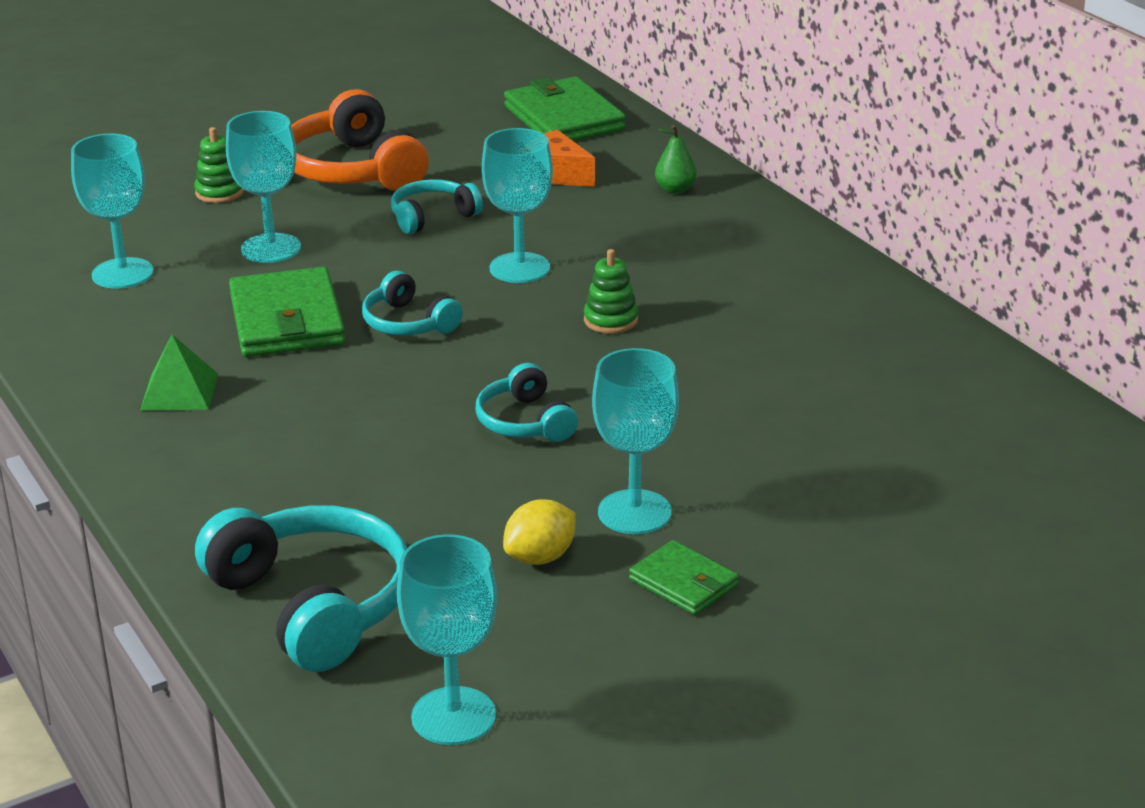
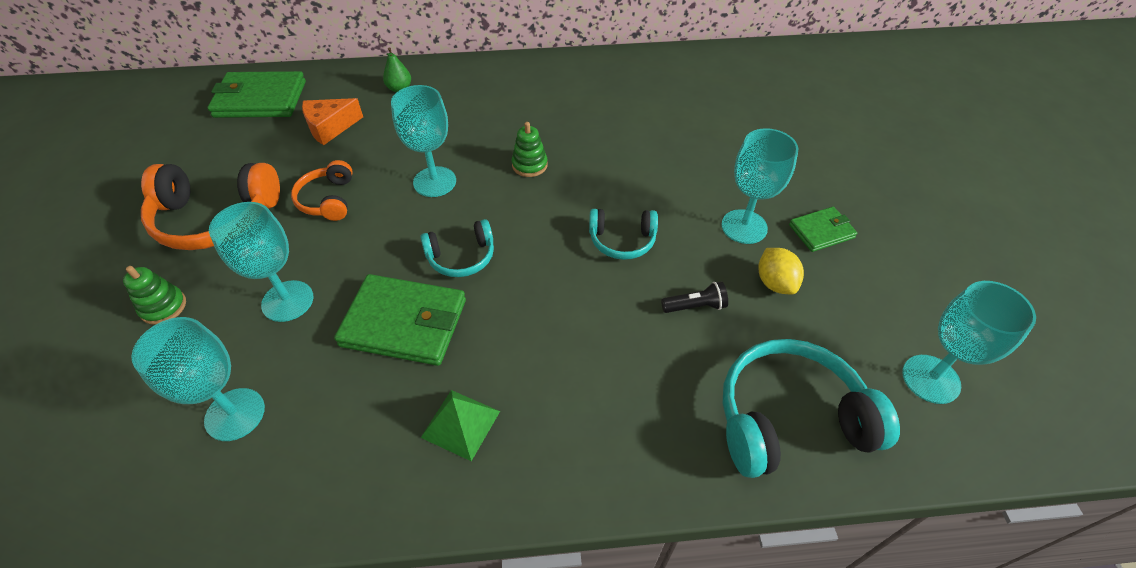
camera: 65 degrees left, 20 degrees up
(432, 217) = (328, 199): turquoise headphones -> orange headphones
(449, 501) = (695, 306): none -> black flashlight

